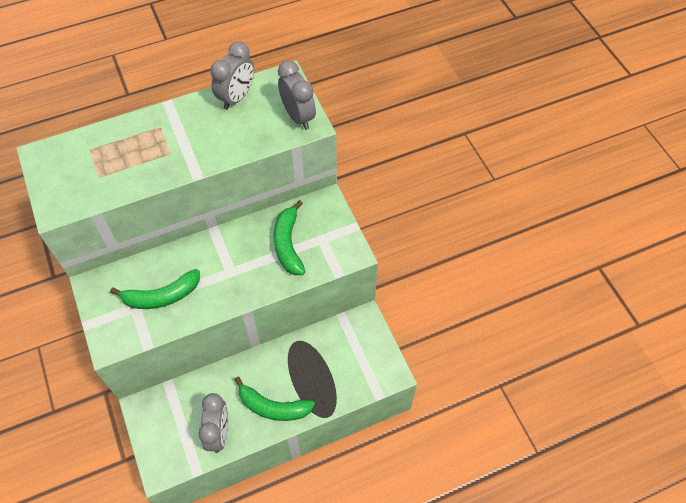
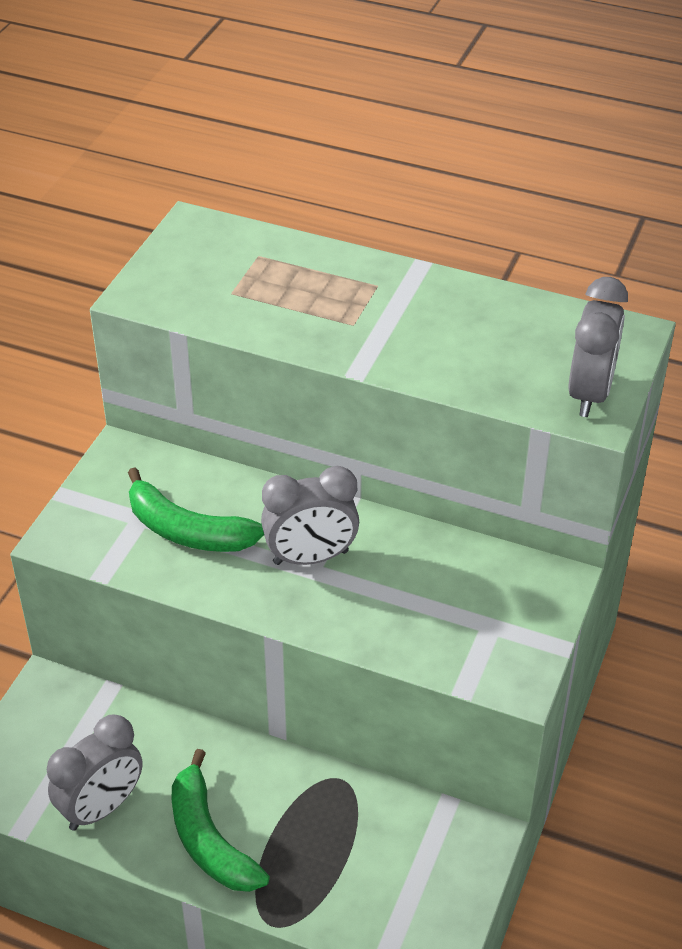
camera: 45 degrees right, 15 degrees down
(236, 97) = (525, 314): grey clock -> grey clock (310, 557)
(288, 244) = (432, 595): green banana -> none

